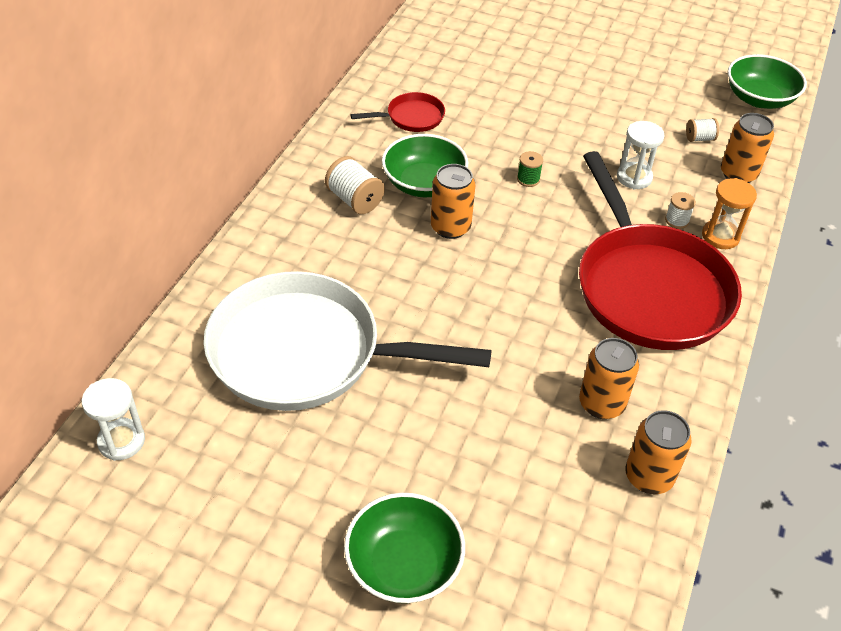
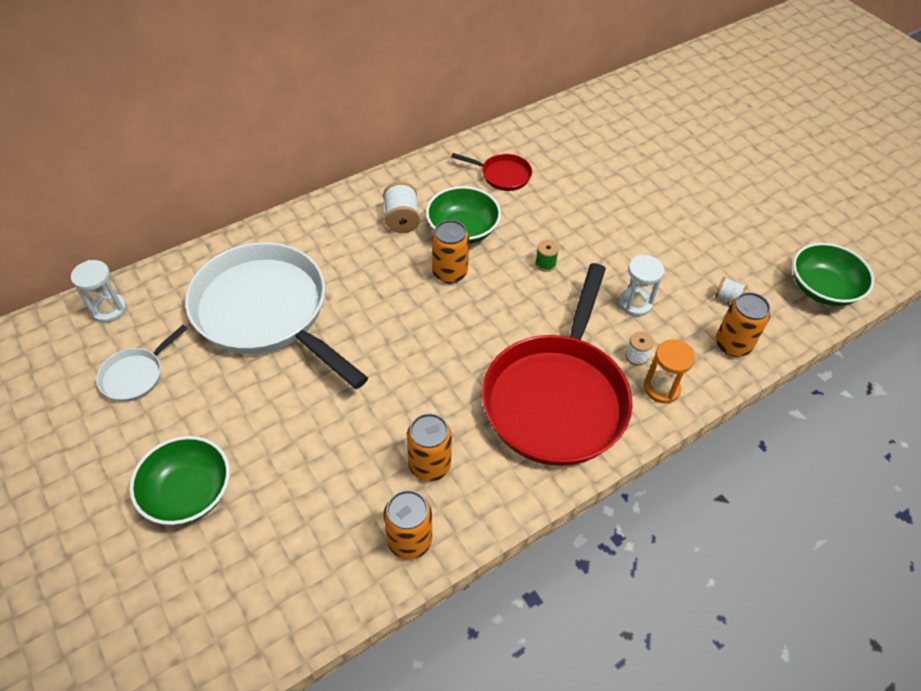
camera: 35 degrees right, 5 degrees up
(226, 488) = (136, 375): none -> white pan

